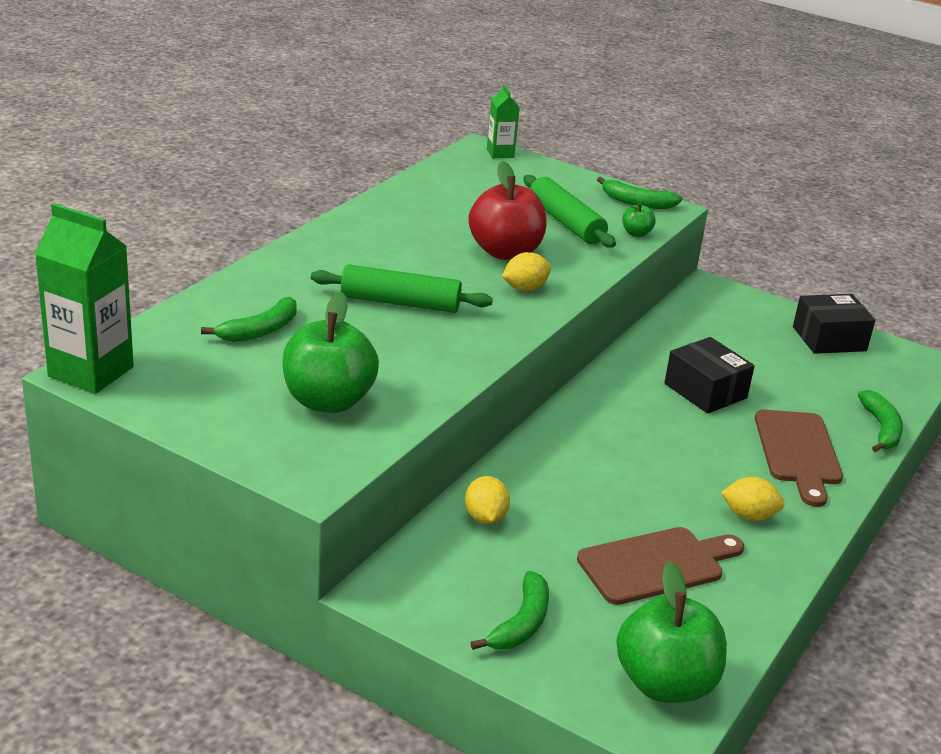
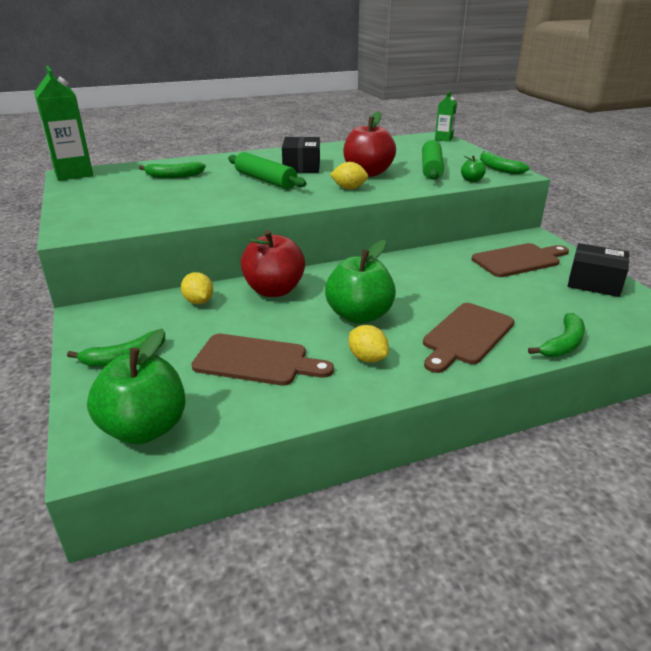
camera: 40 degrees right, 0 degrees up
(328, 401) = (147, 206): green apple -> green apple (359, 315)
(485, 517) = (198, 301): yellow lemon -> yellow lemon turned 60 degrees counterclockwise
(545, 467) = (274, 290): none -> red apple
(705, 391) = (446, 284): black box -> black box (301, 166)
(733, 330) = (519, 260): none -> brown cutting board

